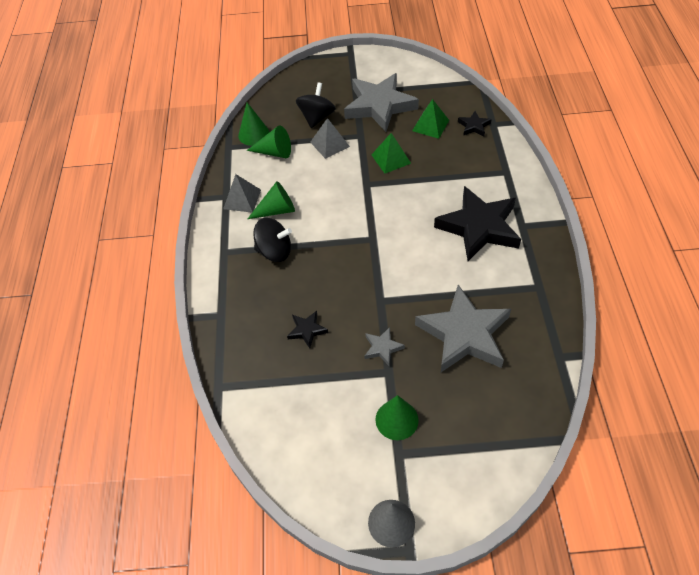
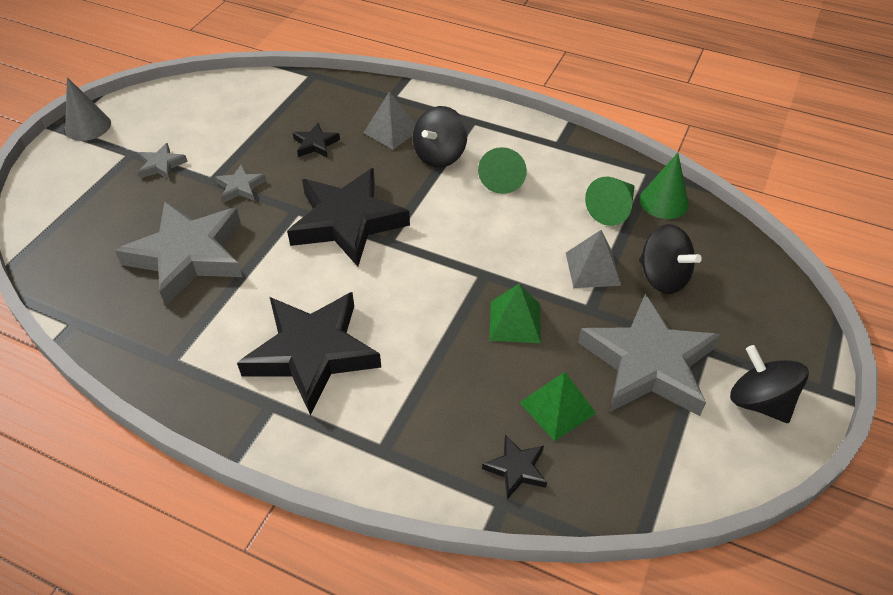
camera: 115 degrees right, 5 degrees down
(242, 199) = (544, 155): grey pyramid -> grey pyramid (391, 131)
(371, 267) = (347, 222): none -> black star
(373, 69) = (759, 401): none -> black spinning top
(396, 419) = (161, 165): green cone -> grey star

